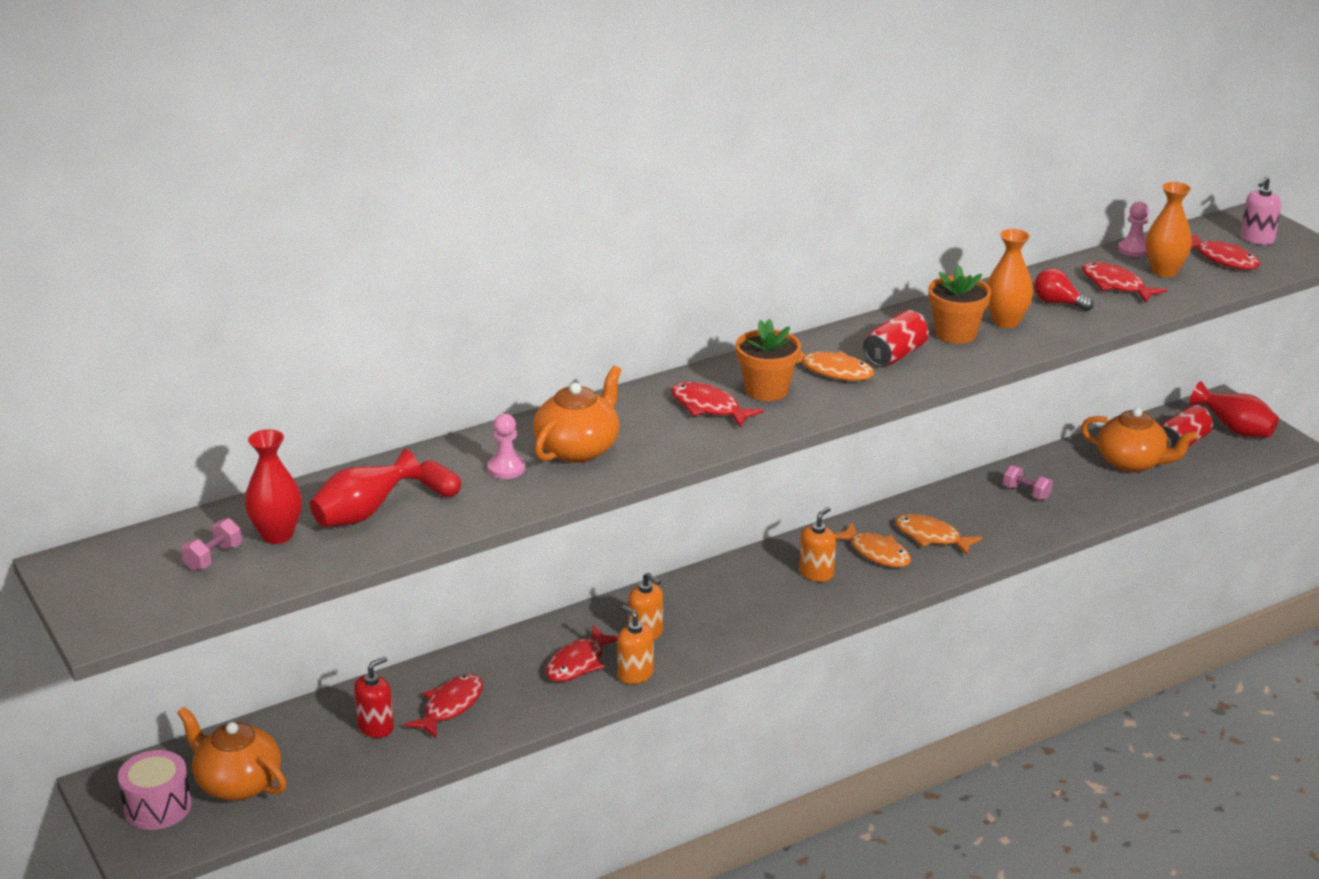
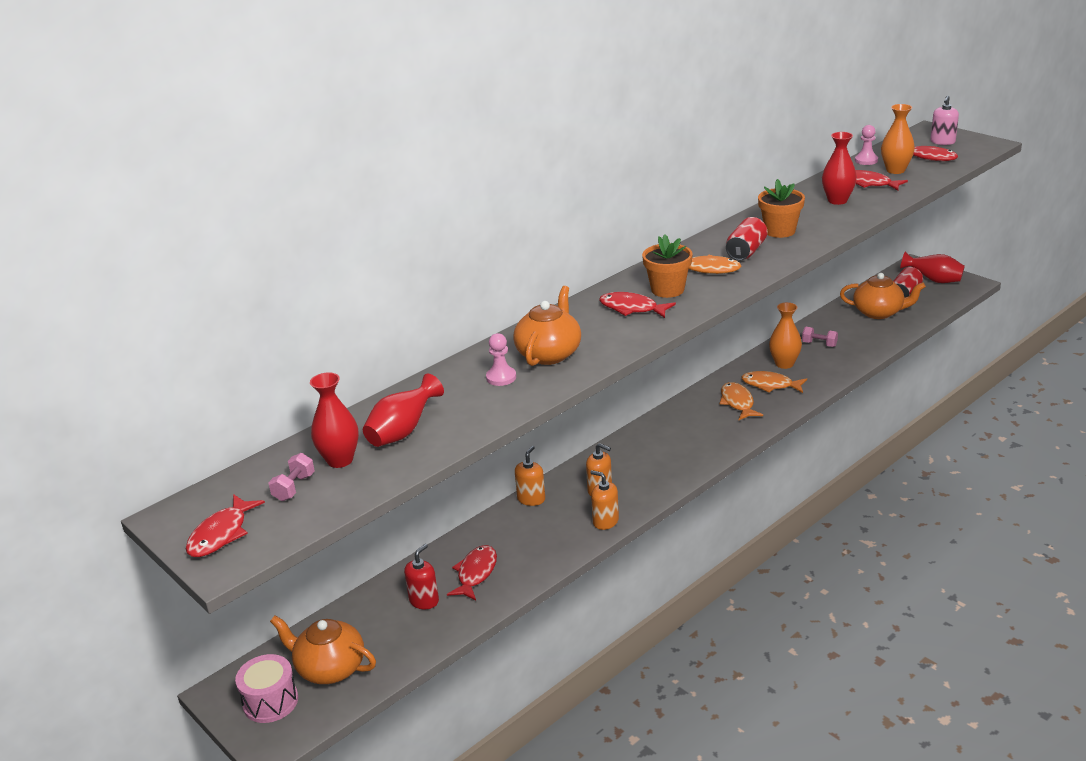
camera: 10 degrees left, 0 degrees up
(439, 489) = (456, 402): red capsule -> none
(578, 663) = (559, 521): red fish -> red fish (221, 534)
(816, 573) = (703, 424): orange soap dispenser -> orange soap dispenser (531, 499)
(876, 553) = (737, 403): orange fish -> orange fish turned 135 degrees counterclockwise
(1006, 321) = (809, 218): orange vase -> orange vase (784, 364)
(1058, 303) = (837, 200): red light bulb -> red vase

